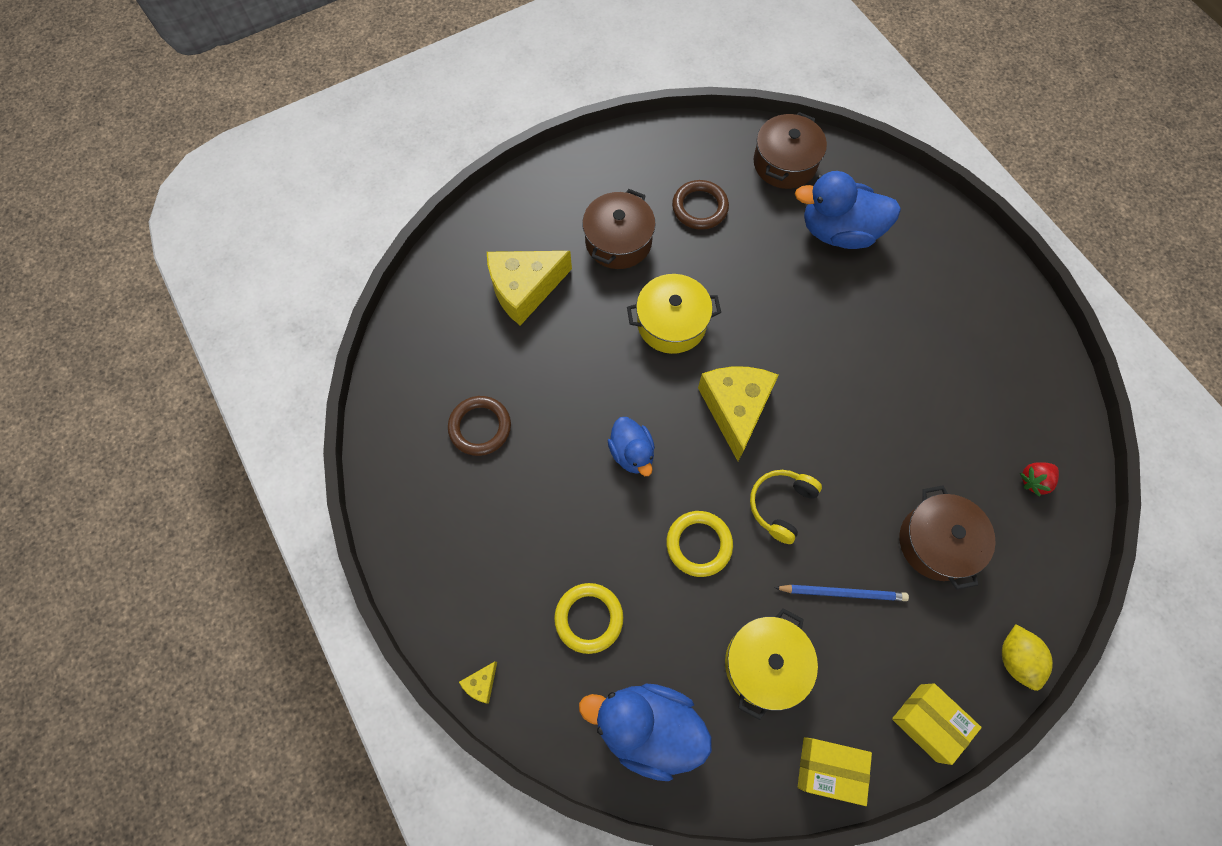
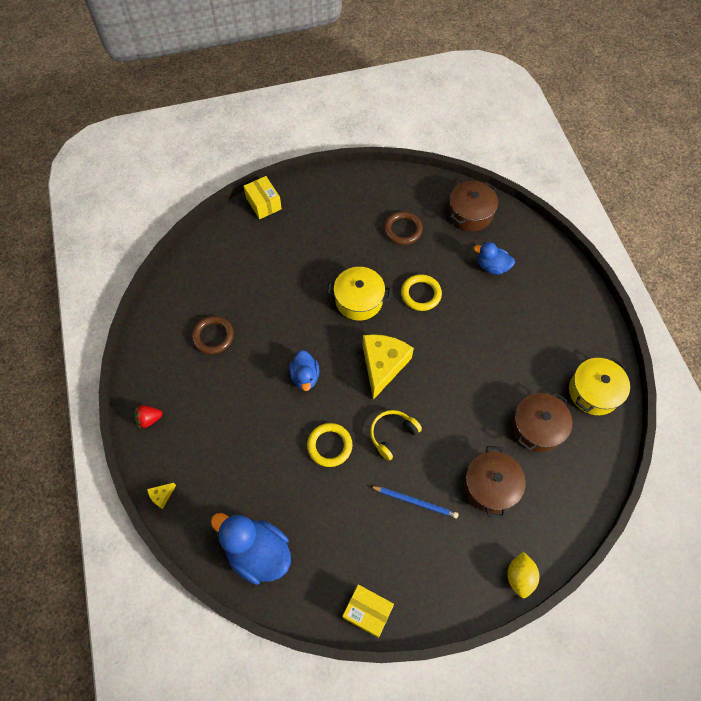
camera: 15 degrees right, 5 degrees down
(524, 289) = (270, 256): yellow cheese -> none
(589, 618) = (243, 473): yellow ring -> yellow ring (421, 294)
(618, 241) = (341, 239): brown pot -> brown pot (537, 427)
(765, 664) = (347, 533): yellow pot -> yellow pot (593, 392)
(838, 231) = (492, 266): blue duck -> blue duck, size x0.59
(928, 722) = (445, 601): yellow box -> yellow box (264, 203)
(1034, 480) = (573, 463): red strawberry -> red strawberry (149, 419)

